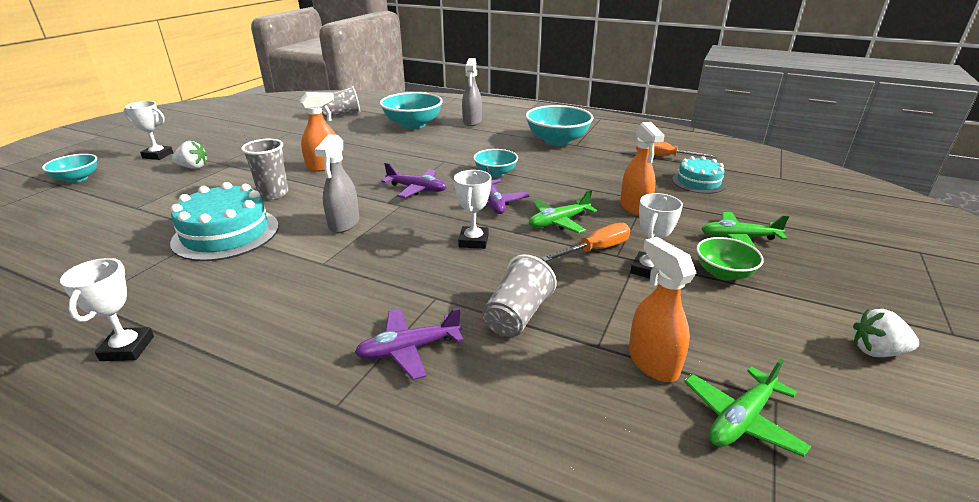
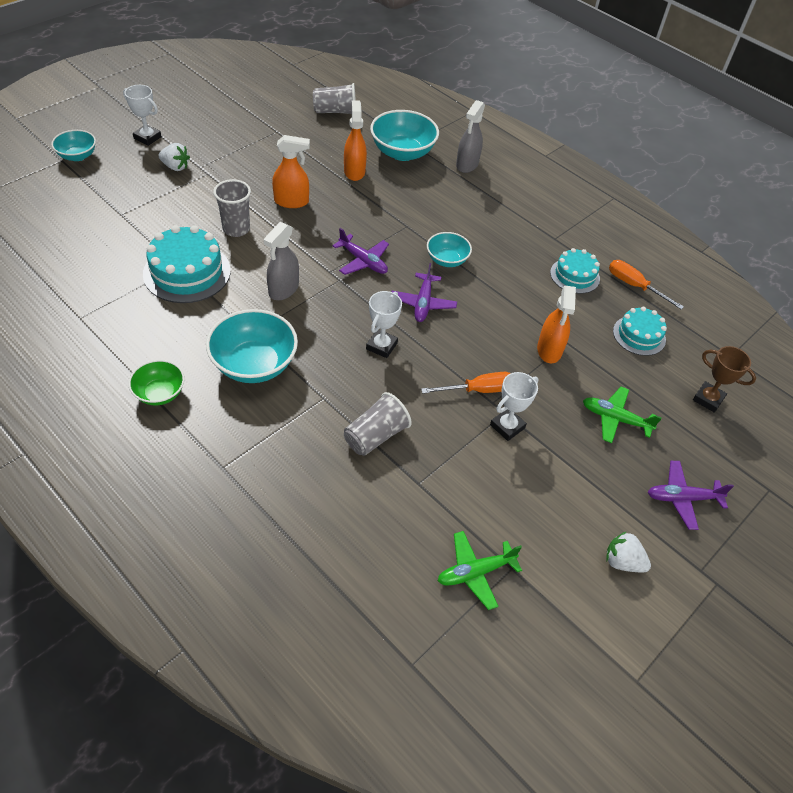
camera: 15 degrees right, 20 degrees up
(127, 348) = (103, 373): white trophy -> none
(409, 349) = (285, 439): purple plane -> purple plane (682, 498)
(557, 141) = (539, 225): turquoise bowl -> turquoise bowl (254, 364)
(558, 222) = (467, 346): green plane -> none
(612, 160) = (575, 275): none -> turquoise cake
(652, 362) = (447, 510): orange spray bottle -> orange spray bottle (354, 171)
(723, 273) = (568, 451): green bowl -> green bowl (160, 393)
(796, 206) = (708, 399): none -> brown trophy

